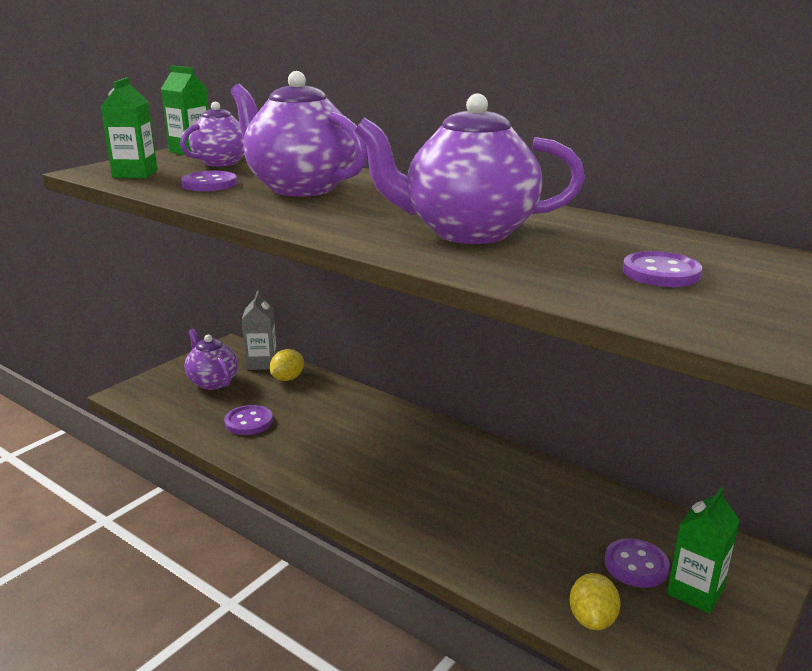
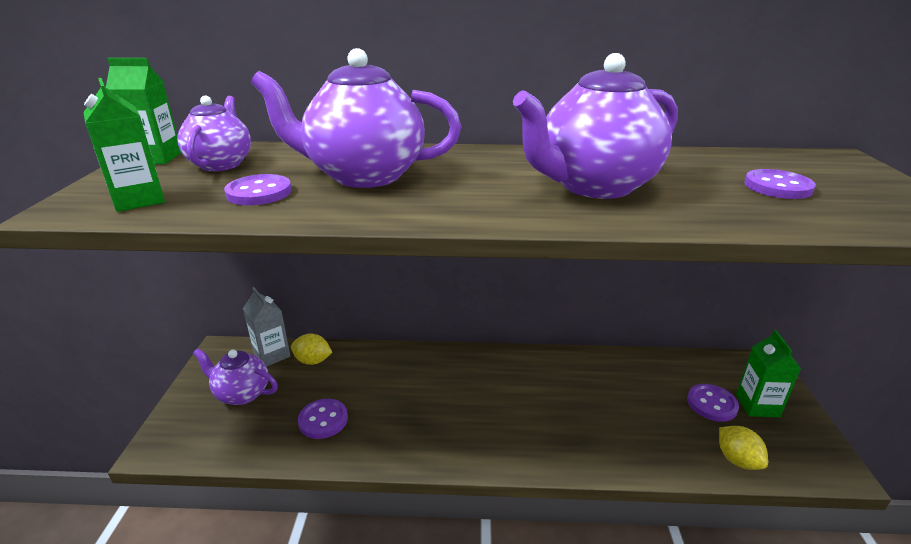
camera: 35 degrees left, 5 degrees up
(287, 378) = (313, 361): yellow lemon -> yellow lemon turned 75 degrees counterclockwise

